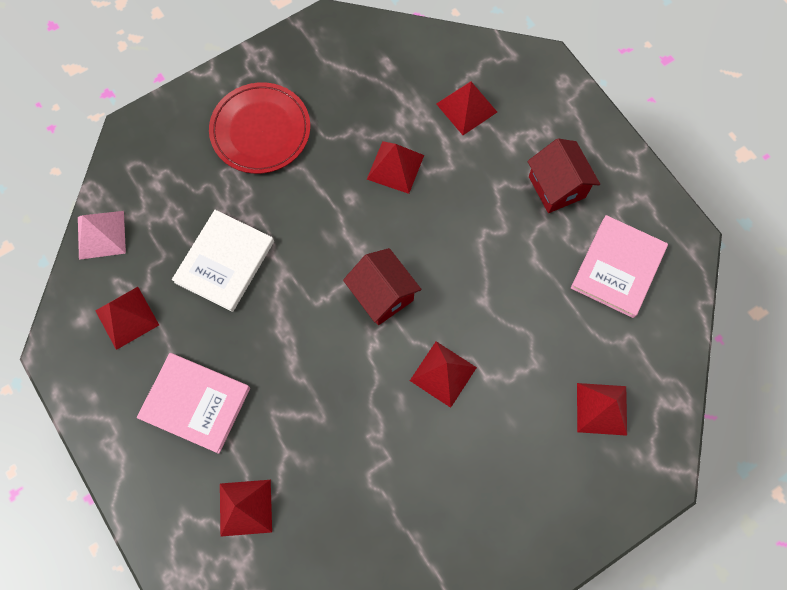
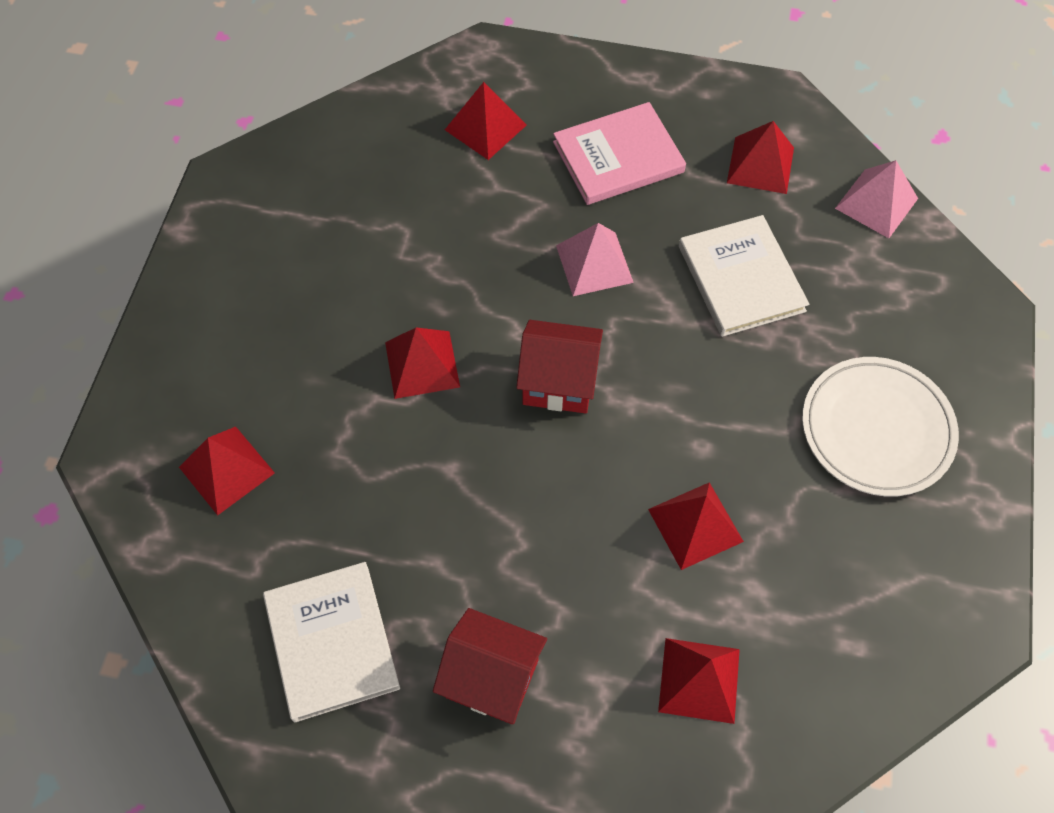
camera: 135 degrees right, 10 degrees down
(260, 130) = (876, 429): red plate -> white plate
(288, 346) = (594, 263): none -> pink pyramid
(618, 267) = (331, 642): pink book -> white book

